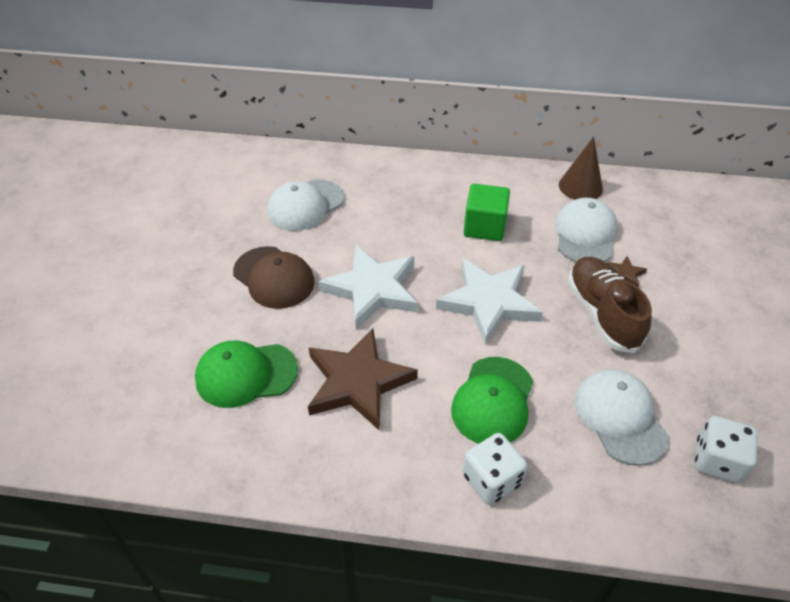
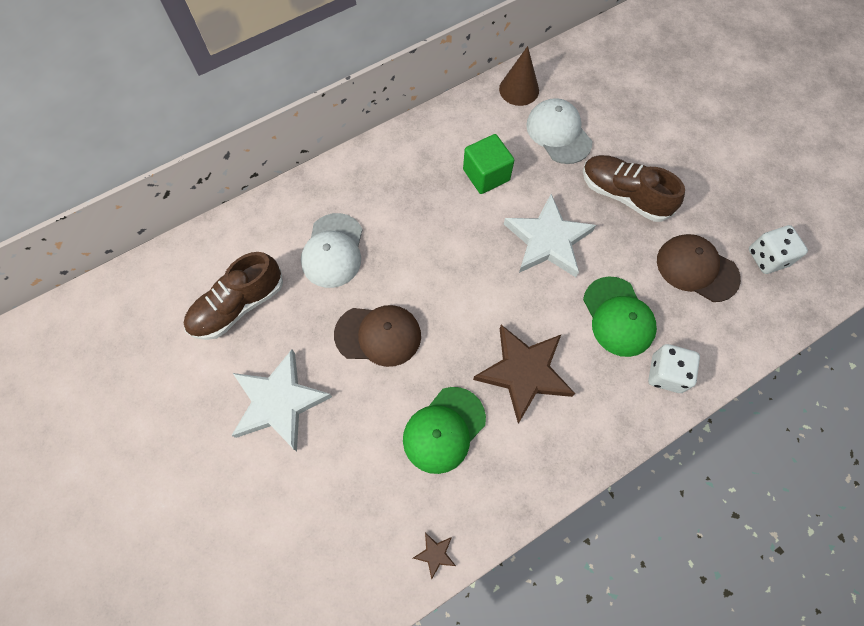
camera: 40 degrees left, 20 degrees up
(203, 198) = (238, 306): none -> brown shoe
(372, 289) = (461, 290): white star -> white star (279, 402)
(620, 417) = (696, 269): white cap -> brown cap
(625, 274) = (610, 150): brown star -> brown star (435, 554)

